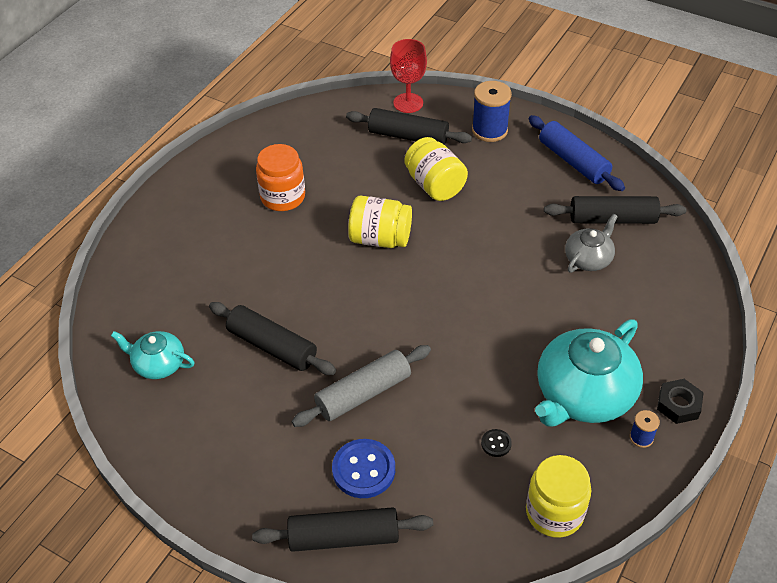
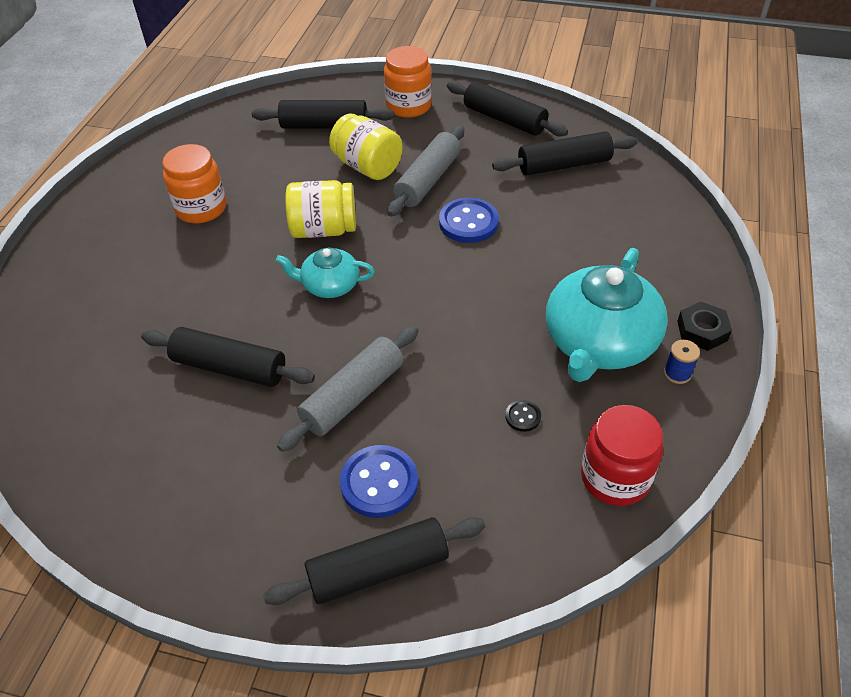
camera: 15 degrees left, 0 degrees up
(158, 364) = (92, 418): turquoise teapot -> turquoise teapot (329, 285)
(408, 103) = (314, 95): red goblet -> none
(484, 209) = (427, 180): none -> grey rolling pin
(489, 130) = (408, 106): blue spool -> orange jar
(507, 258) = (468, 222): none -> blue button
(554, 512) = (615, 477): yellow jar -> red jar
(573, 161) = (504, 119): blue rolling pin -> black rolling pin
(588, 258) = (553, 206): grey teapot -> none

